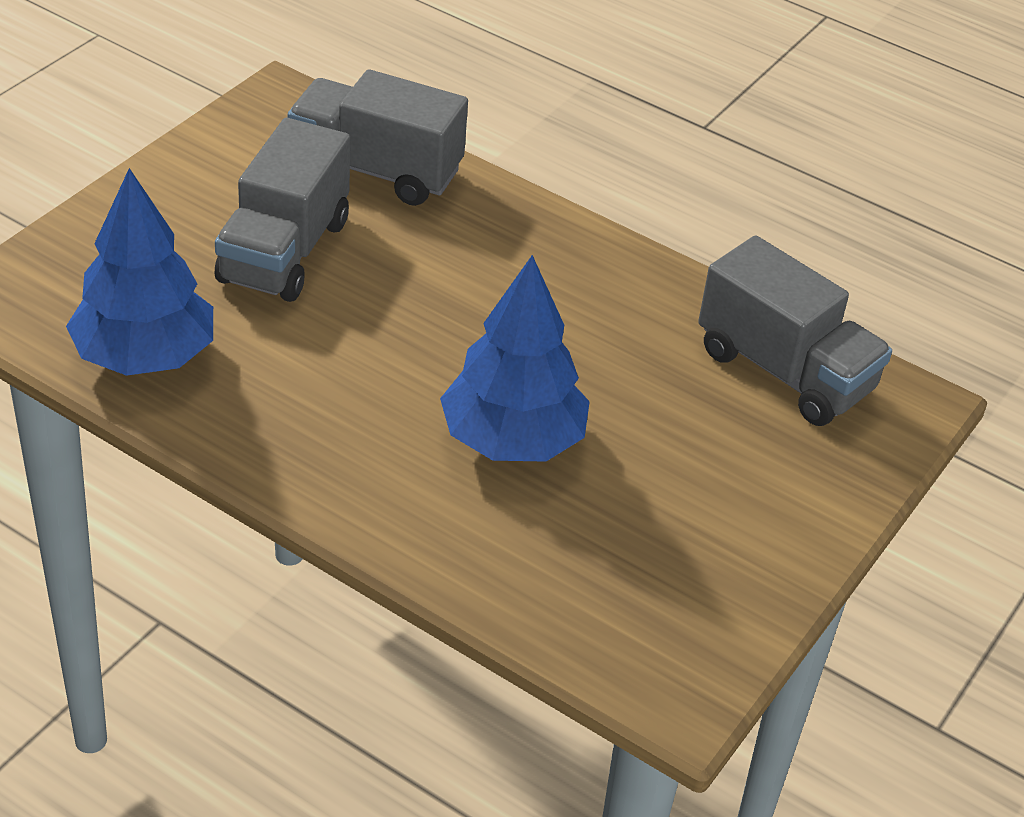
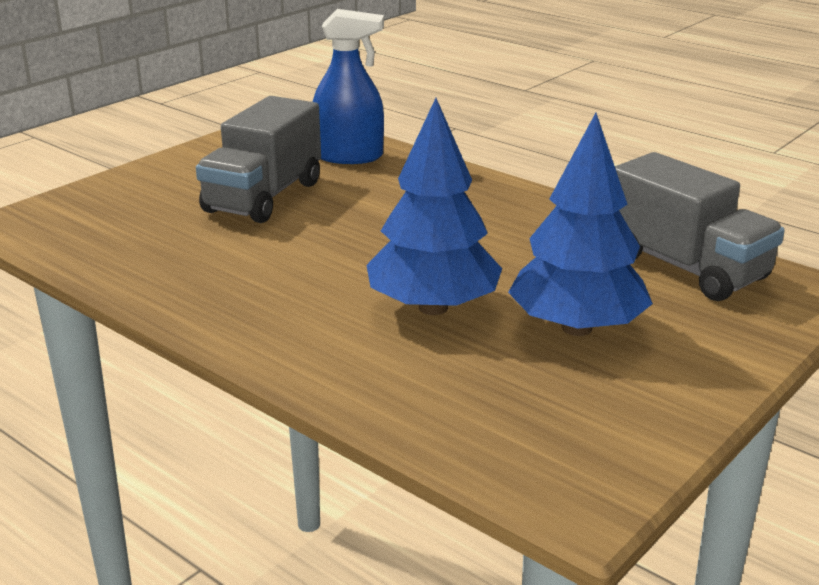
camera: 10 degrees right, 15 degrees down
(145, 356) = (127, 253): blue tree -> blue tree (577, 328)
(375, 170) = (349, 156): grey truck -> blue spray bottle

